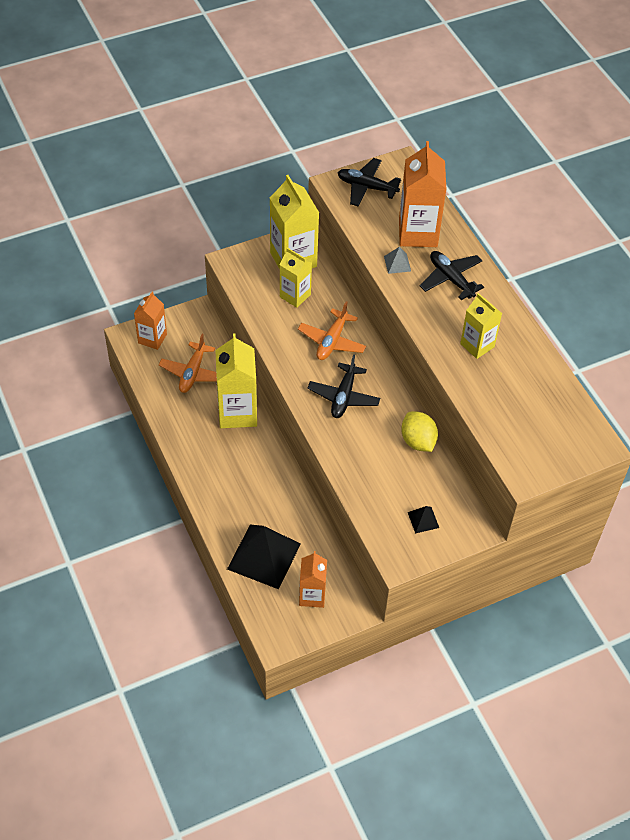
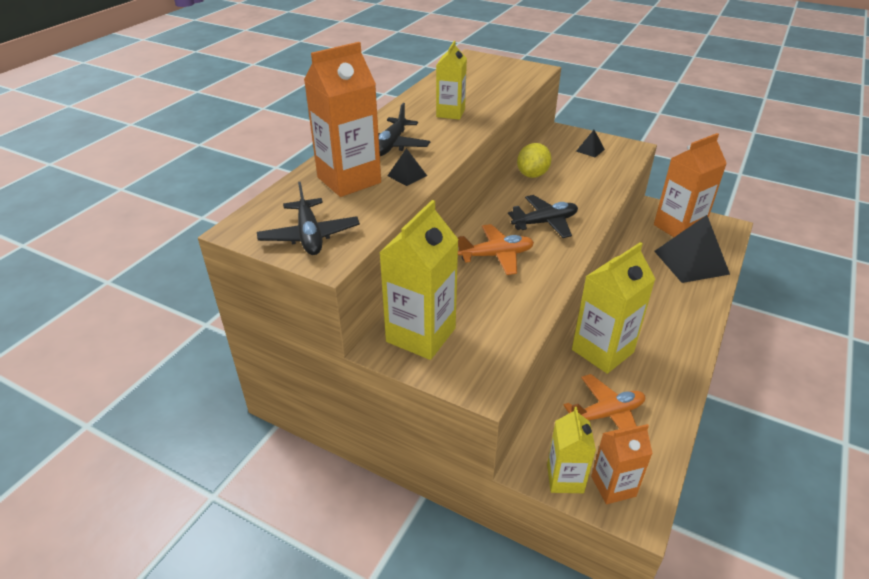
camera: 125 degrees left, 15 degrees down
(295, 296) = (471, 306): yellow carton -> yellow carton (565, 478)
(312, 595) = (678, 227): orange carton -> orange carton, size x1.63
(397, 263) = (407, 175): grey pyramid -> black pyramid

